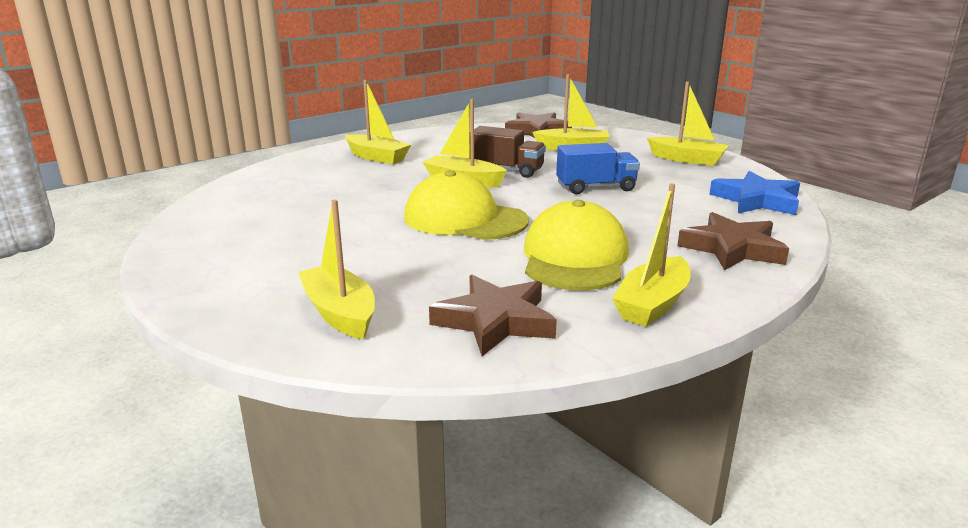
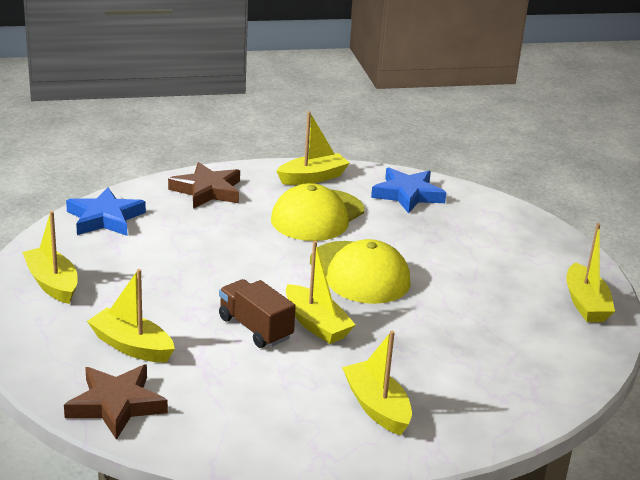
camera: 155 degrees left, 5 degrees up
(340, 313) = (492, 223): yellow boat -> yellow boat (585, 304)
(495, 321) = (408, 194): brown star -> blue star
(596, 187) = (206, 274): blue truck -> none

